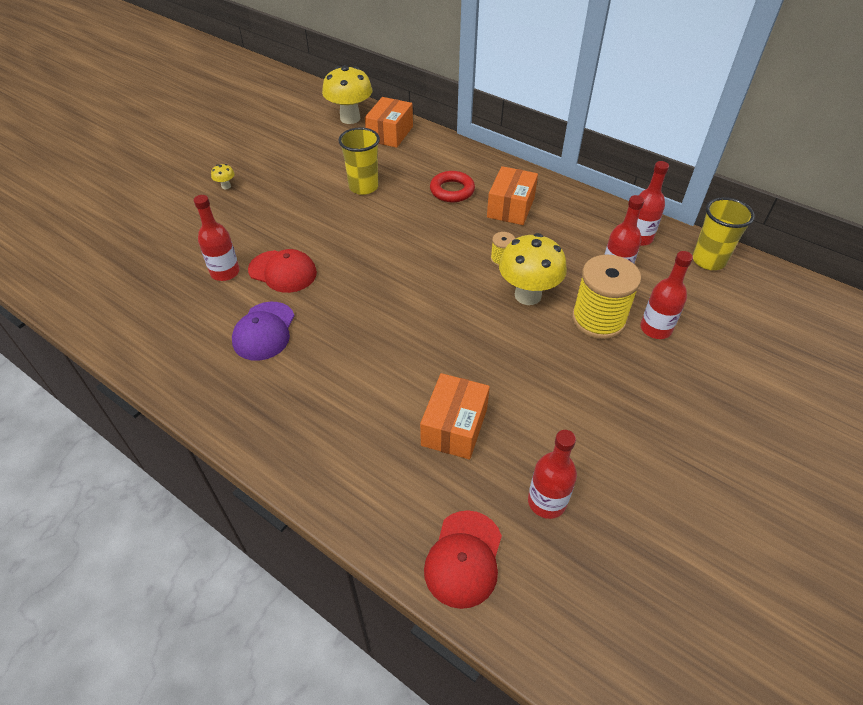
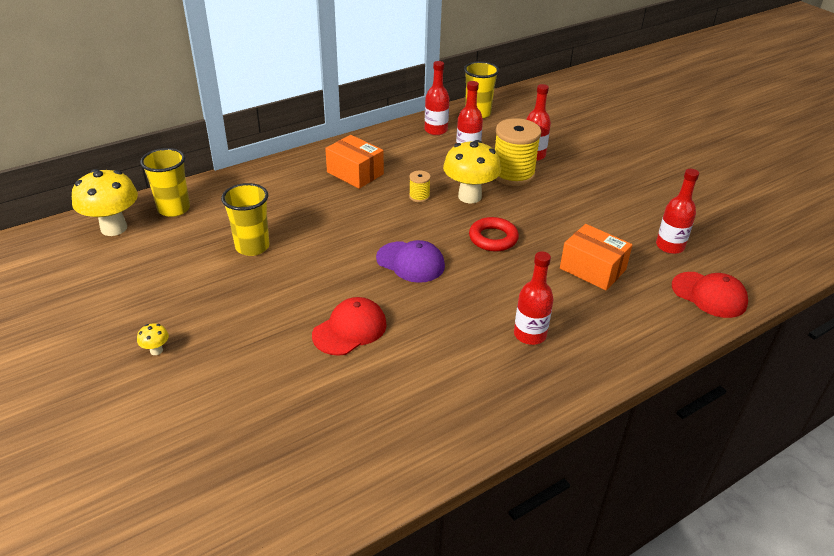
camera: 70 degrees left, 10 degrees down
(225, 272) = (322, 374): red bottle -> red bottle (530, 334)
(264, 331) = (432, 358): purple cap -> purple cap (410, 262)
(390, 133) = (174, 209): orange box -> yellow cup
(452, 190) = (305, 196): red ring -> red ring (493, 238)

